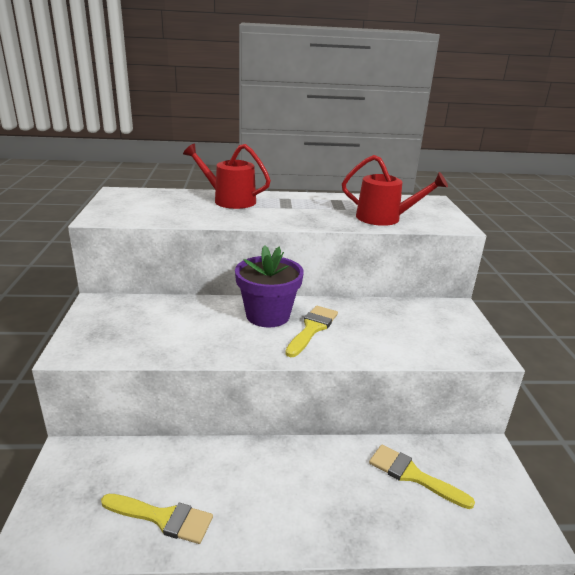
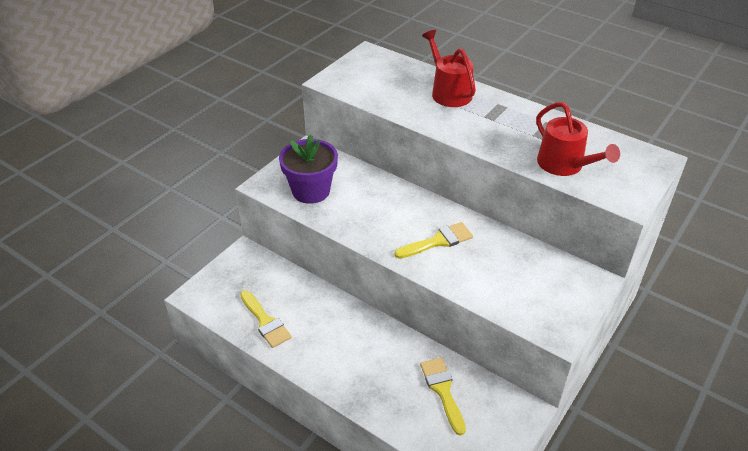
camera: 40 degrees right, 15 degrees up
(268, 315) = (417, 214): purple flower pot -> purple flower pot (311, 191)

